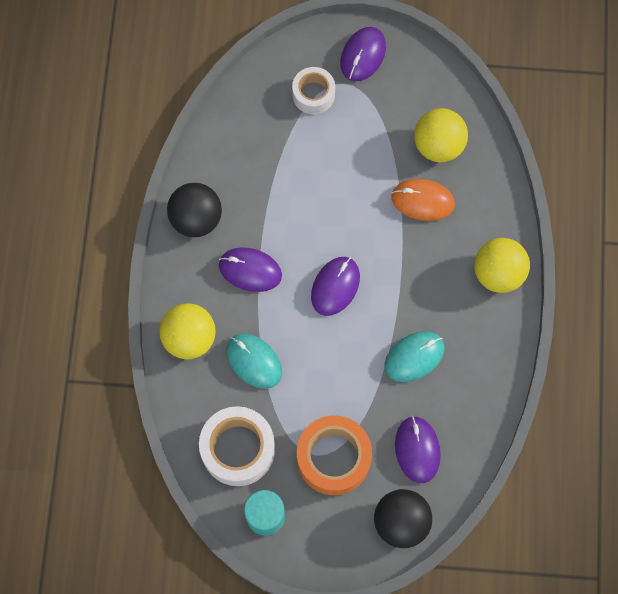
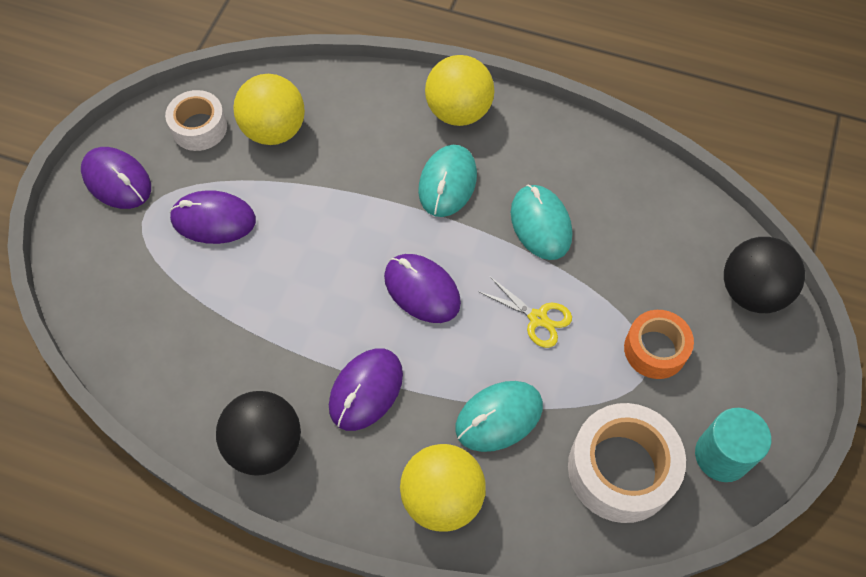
camera: 75 degrees left, 10 degrees down
(313, 94) = (144, 250): white tape -> white tape (199, 128)
(333, 458) = (655, 349): orange tape -> orange tape, size x0.62
(335, 371) = (538, 318): none -> yellow scissors
(417, 450) = (661, 250): purple mouse -> purple mouse (213, 219)
(422, 200) = (339, 164): orange mouse -> none
(430, 281) = (447, 183): none -> turquoise mouse

